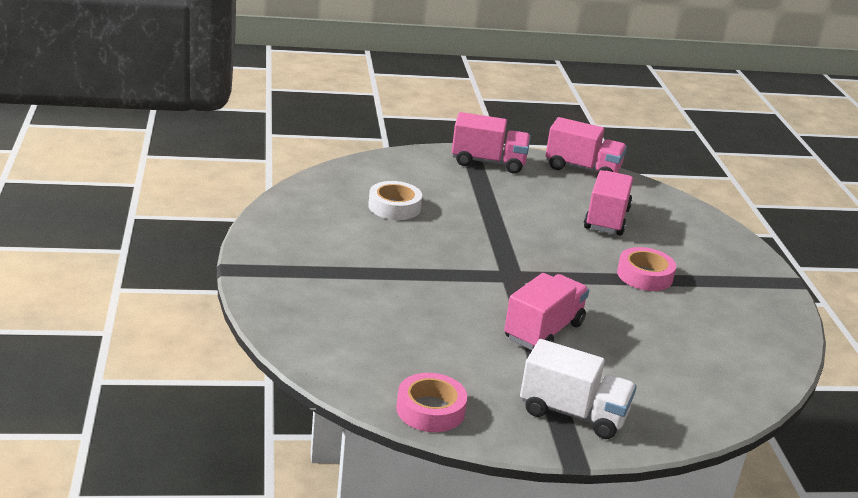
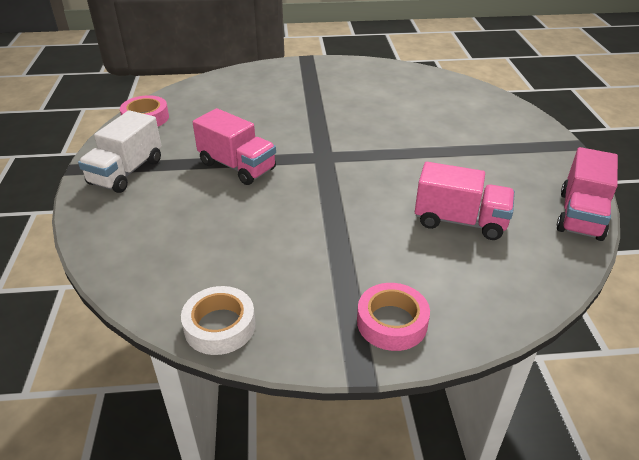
camera: 95 degrees right, 10 degrees up
(394, 207) = (419, 107): white tape -> white tape (220, 326)
(488, 162) = (545, 154): pink truck -> none
(644, 275) = (343, 235): pink tape -> pink tape (392, 322)

